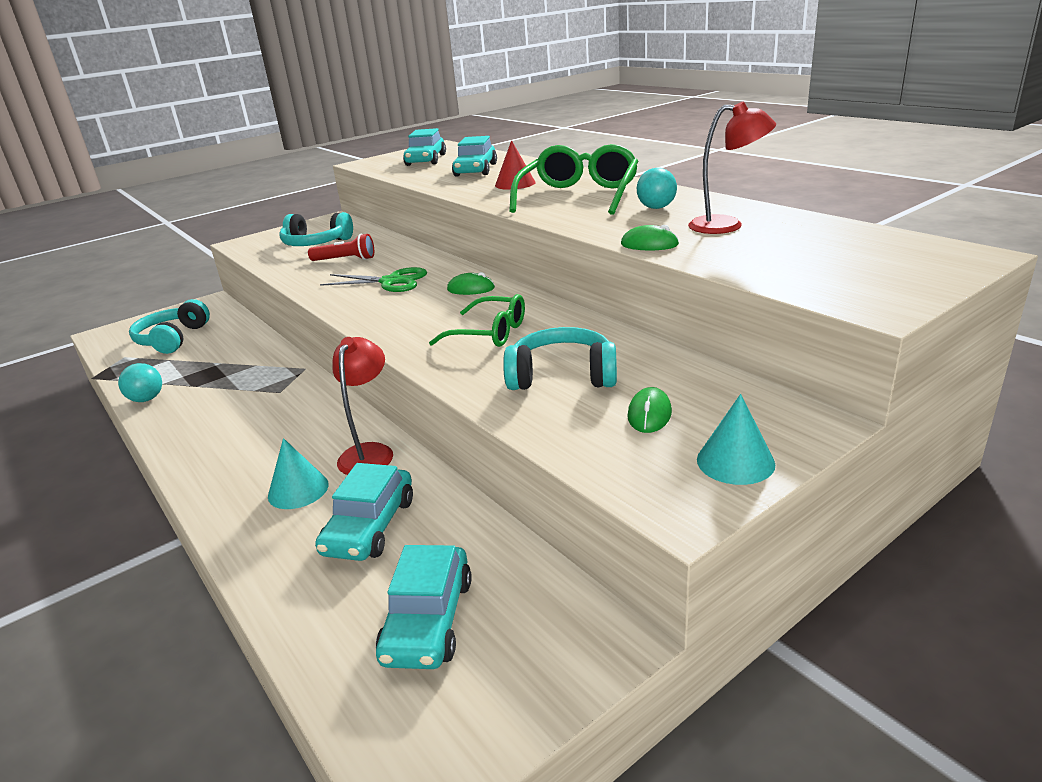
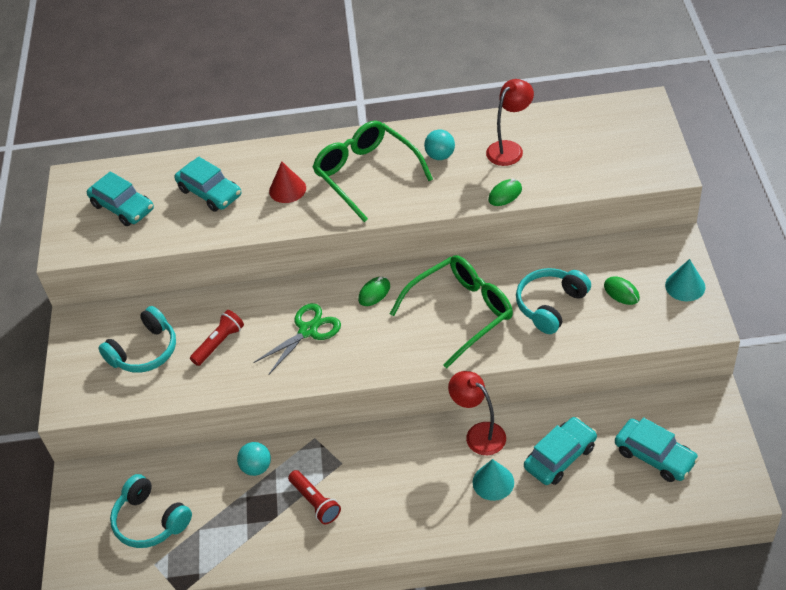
camera: 55 degrees left, 20 degrees up
(147, 399) = (270, 554): turquoise ball -> turquoise ball (256, 467)
(221, 397) = (315, 502): none -> red flashlight
(370, 526) = (560, 457): turquoise car -> turquoise car turned 90 degrees counterclockwise
(490, 333) = (461, 312): green glasses -> green glasses, size x1.58

